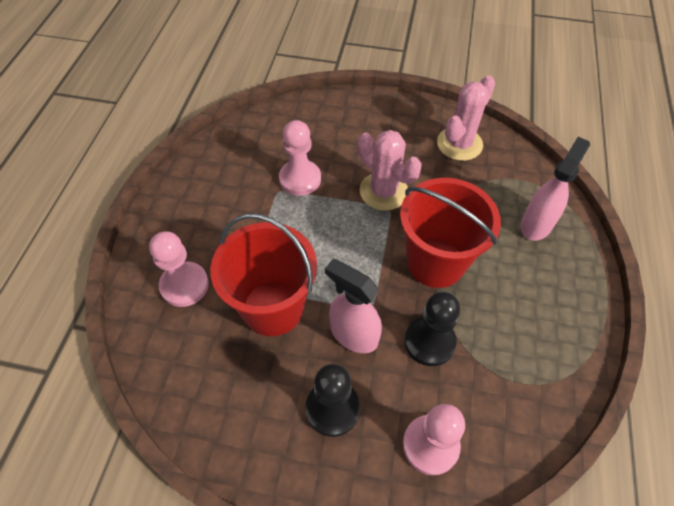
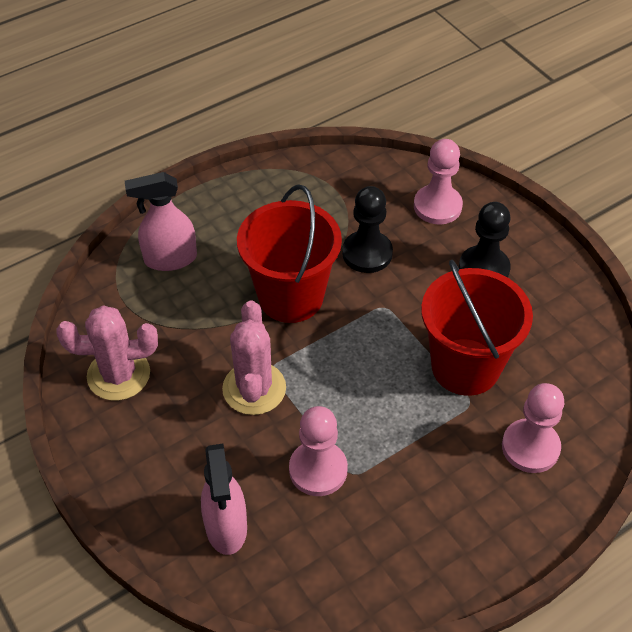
camera: 135 degrees left, 5 degrees down
(353, 334) = (419, 299): pink spray bottle -> pink spray bottle (226, 527)

